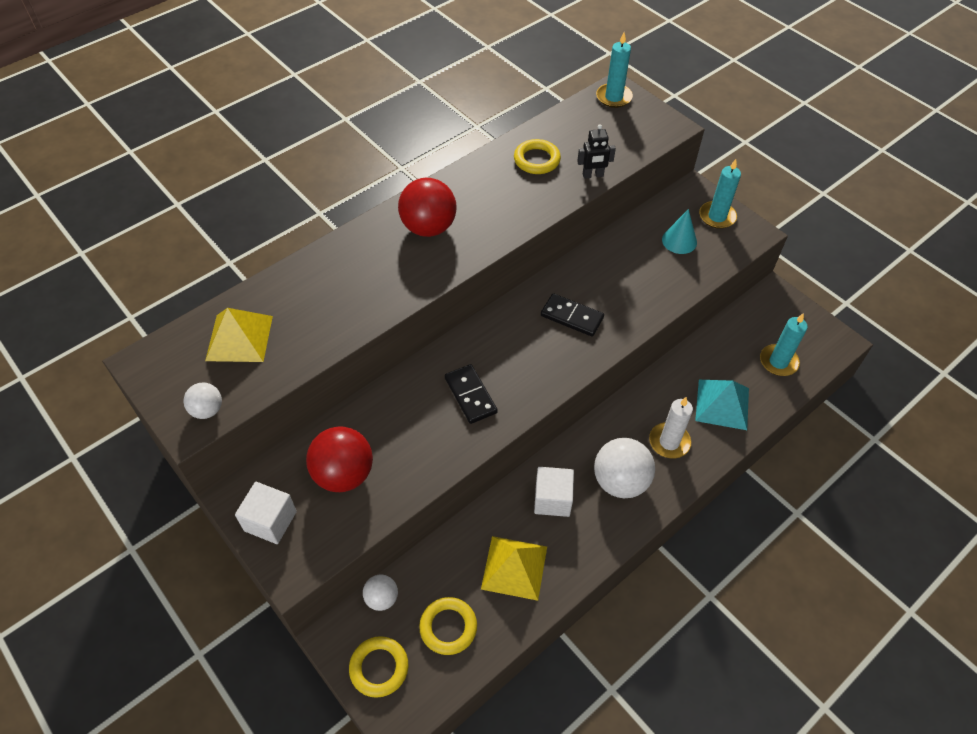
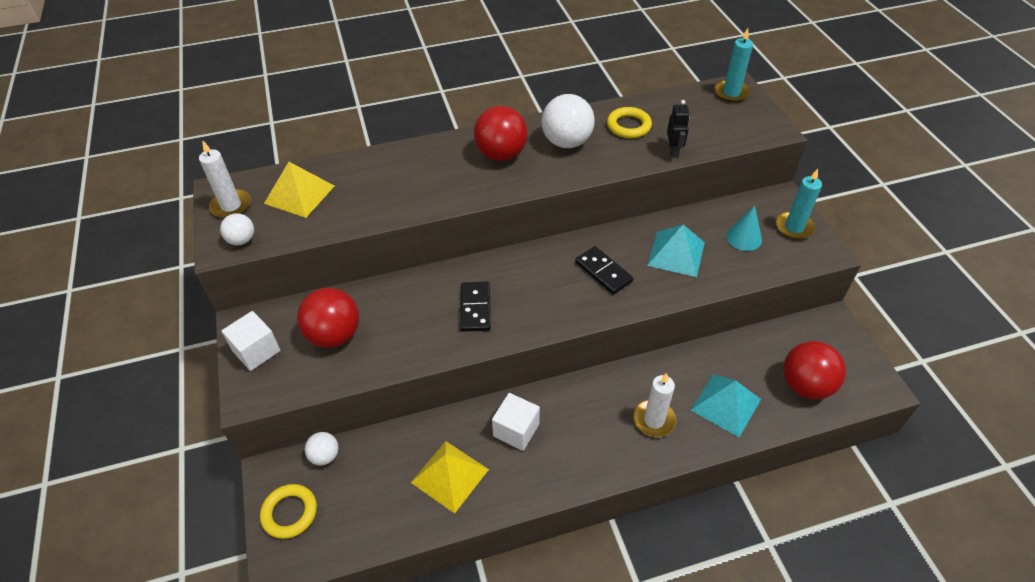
camera: 25 degrees right, 5 degrees down
(169, 376) = (231, 206): none -> white candle
(448, 627) = (365, 503): yellow ring -> none
(593, 175) = (673, 151): black robot -> black robot turned 105 degrees counterclockwise
(620, 481) = (587, 438): white ball -> white ball (566, 142)
(628, 276) = (676, 254): none -> turquoise pyramid
(778, 362) = (805, 385): turquoise candle -> red ball

